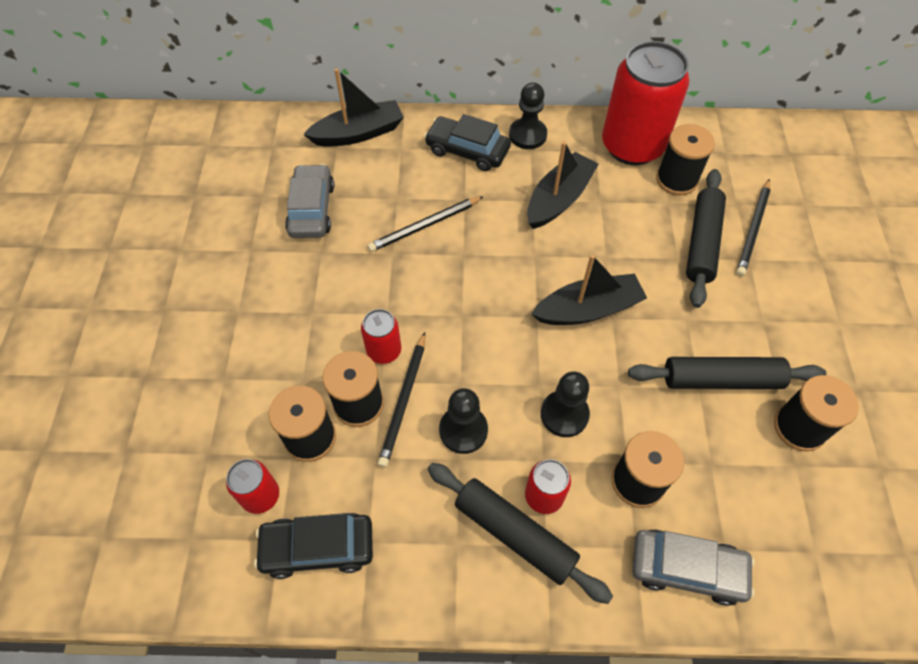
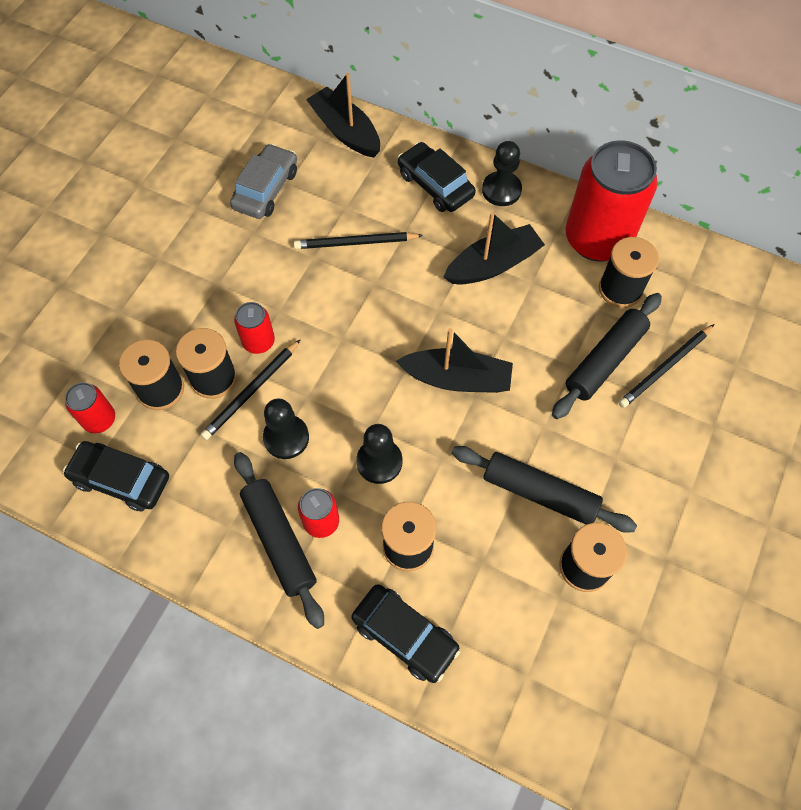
camera: 25 degrees right, 5 degrees up
(358, 133) = (345, 131): black boat -> black boat turned 135 degrees counterclockwise
(687, 569) = (405, 635): grey car -> black car

